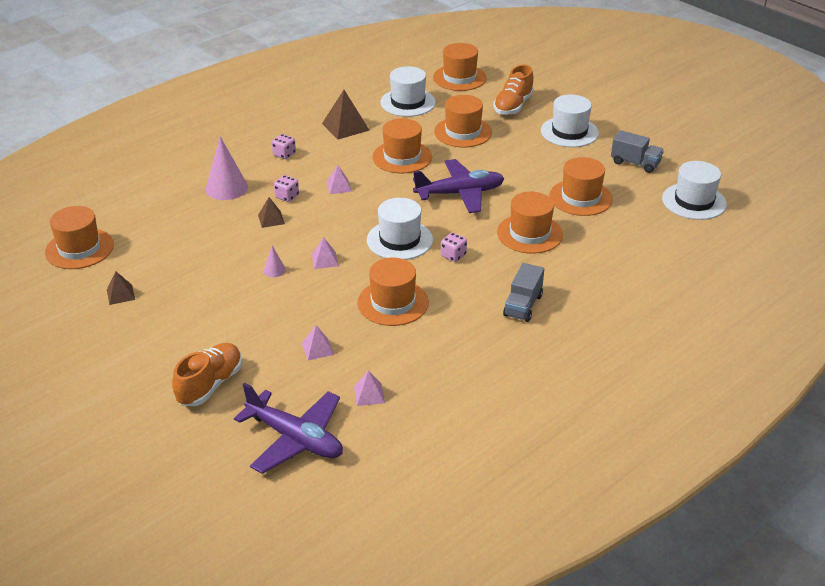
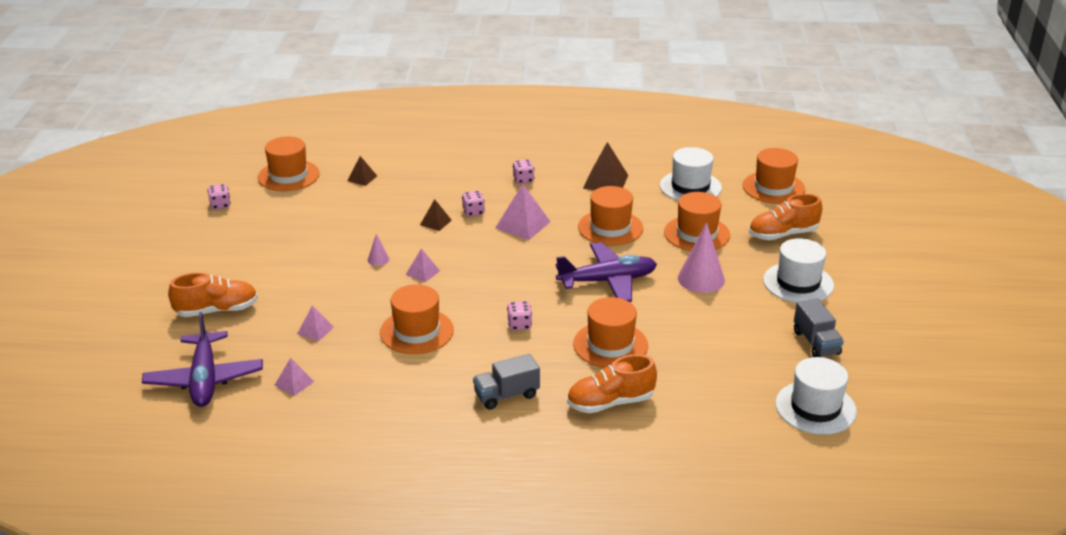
camera: 45 degrees right, 5 degrees down
(57, 305) = (220, 205): none -> pink dice
(120, 294) = (263, 219): brown pyramid -> brown pyramid (362, 178)
(226, 188) = (443, 183): pink cone -> pink cone (701, 279)
(339, 186) = (523, 224): pink pyramid -> pink pyramid, size x1.73
(399, 240) = (499, 289): white hat -> none
(460, 194) = (607, 281): purple plane -> purple plane turned 45 degrees counterclockwise
(580, 198) = (708, 342): orange hat -> none
(589, 269) = (610, 403): none -> orange shoe

